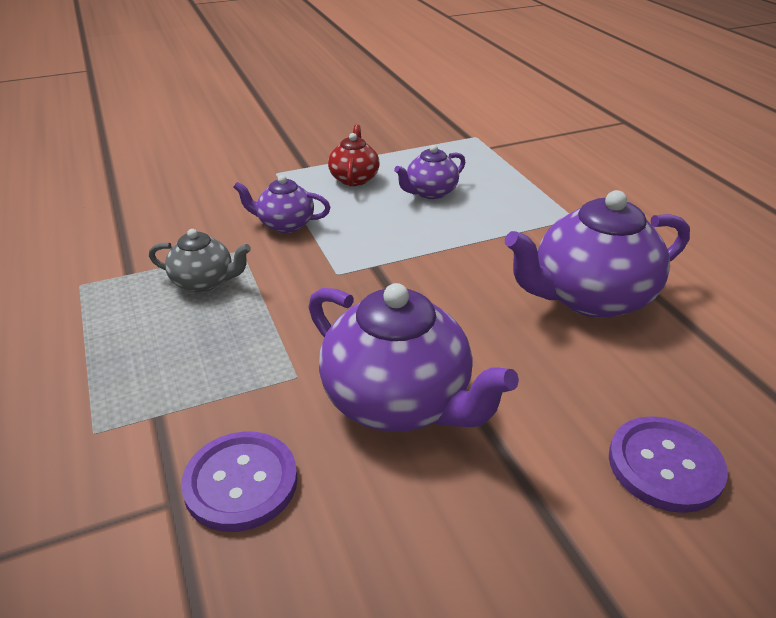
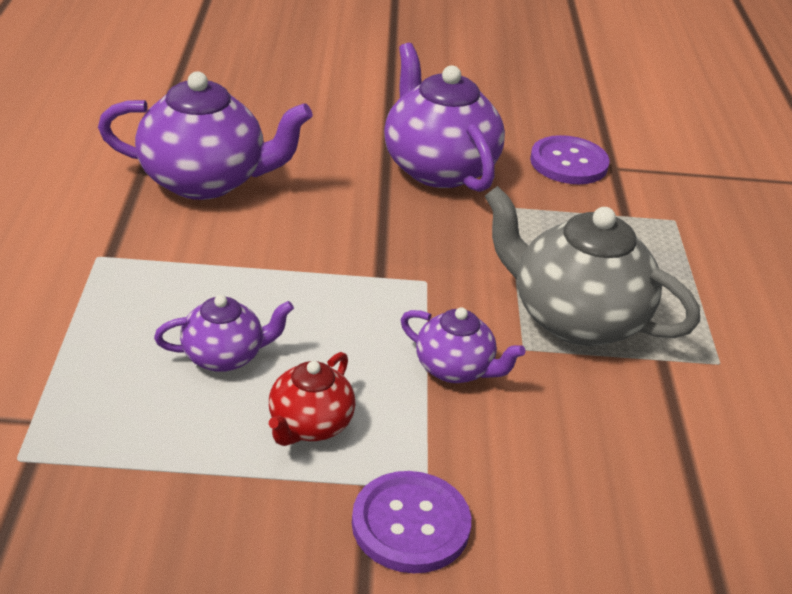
camera: 160 degrees left, 0 degrees up
(204, 282) = (575, 318): grey teapot -> grey teapot, size x1.88
(665, 465) = (296, 92): purple button -> purple button (410, 524)

